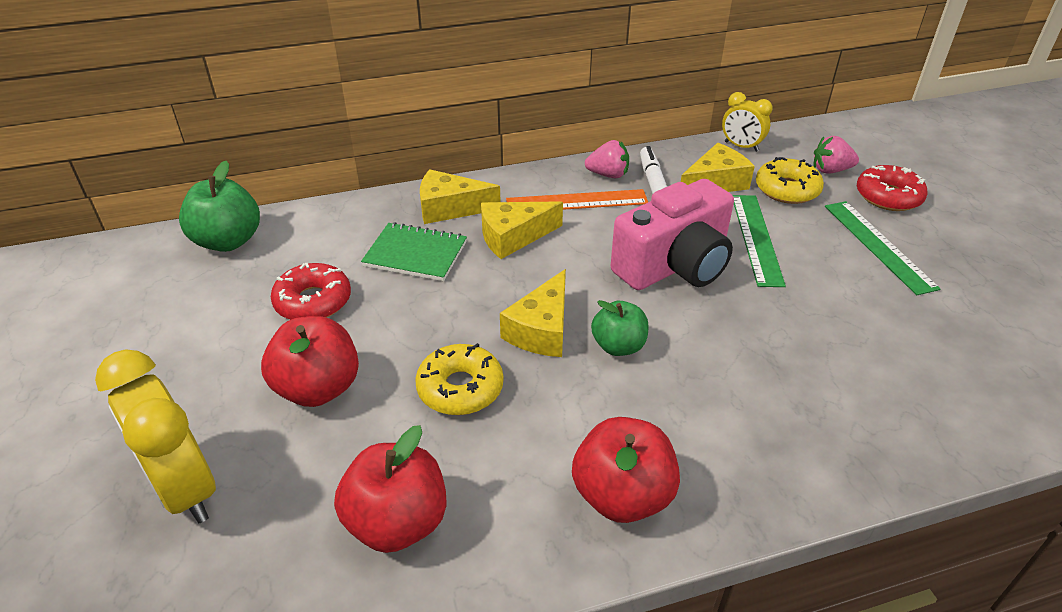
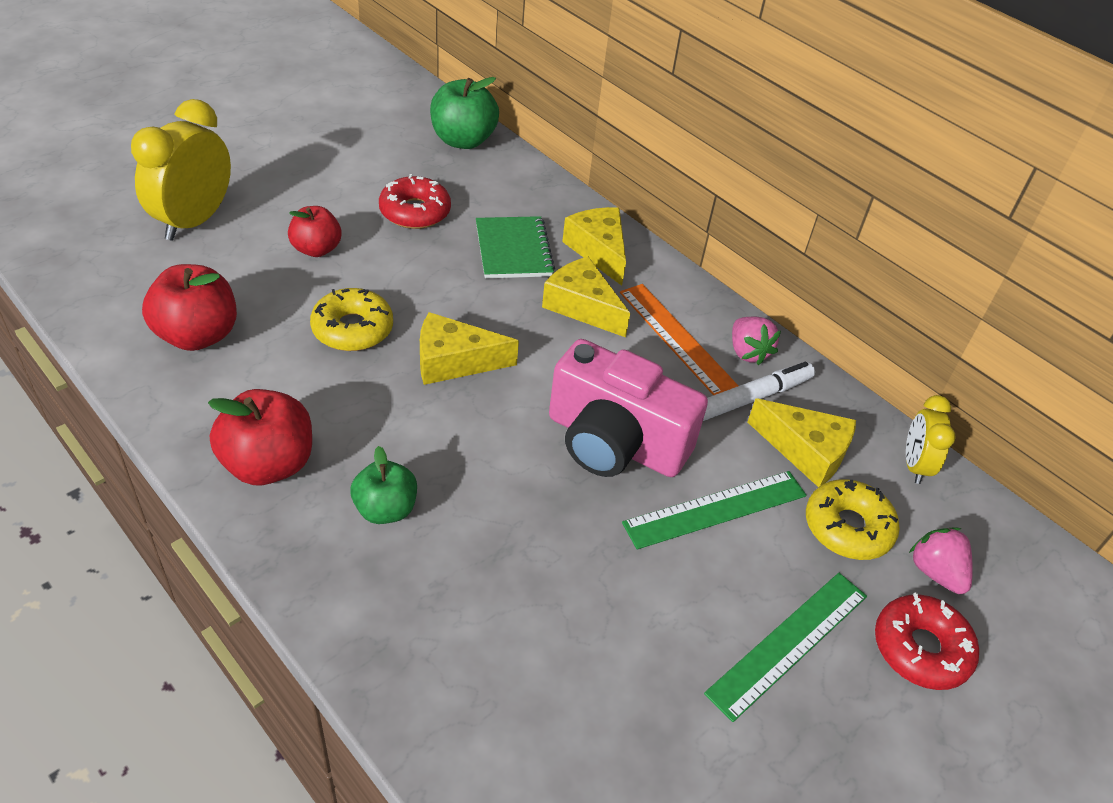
camera: 60 degrees right, 5 degrees up
(318, 388) = (316, 249): red apple -> red apple, size x0.66
(618, 346) = (459, 422): green apple -> green apple (385, 509)

